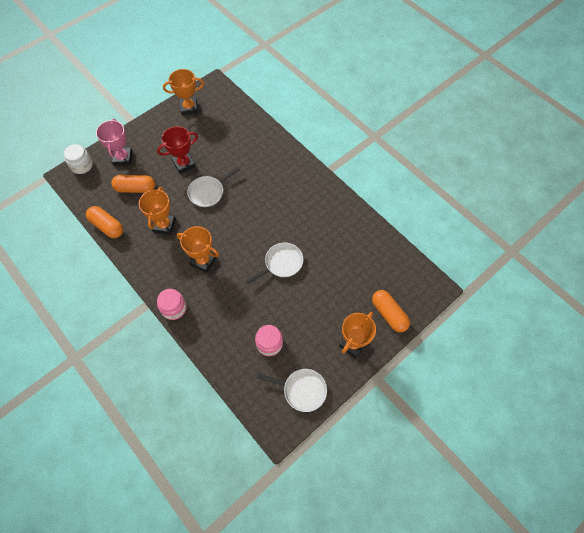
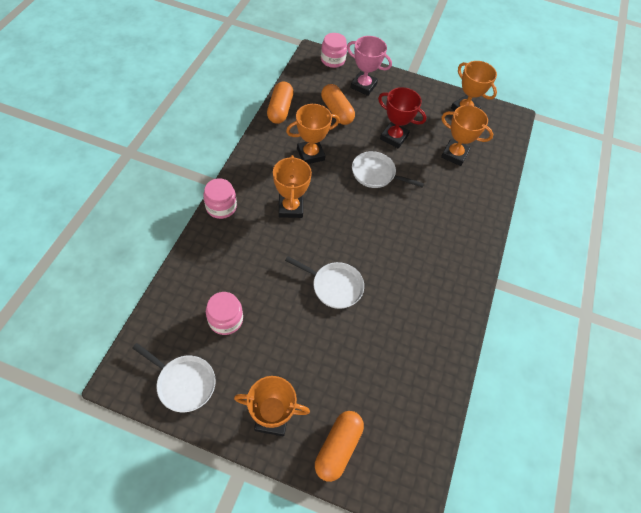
camera: 55 degrees right, 5 degrees down
(82, 165) = (332, 60): white jar -> pink jar
(123, 158) = (363, 86): pink trophy -> pink trophy turned 60 degrees clockwise
(223, 136) = (454, 154): none -> orange trophy
(302, 390) = (183, 383): white pan -> white pan turned 45 degrees counterclockwise

